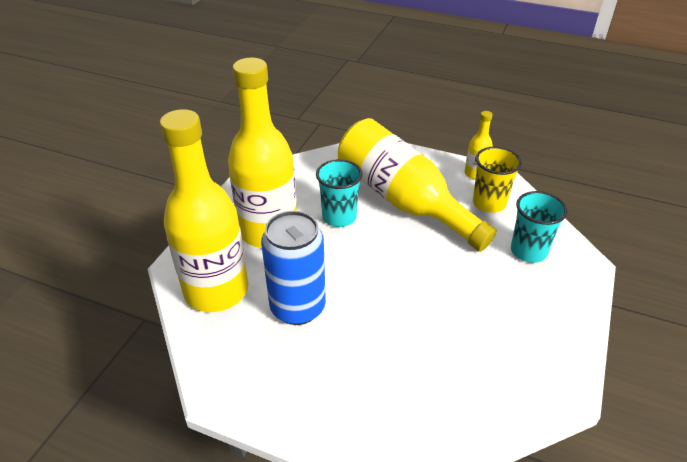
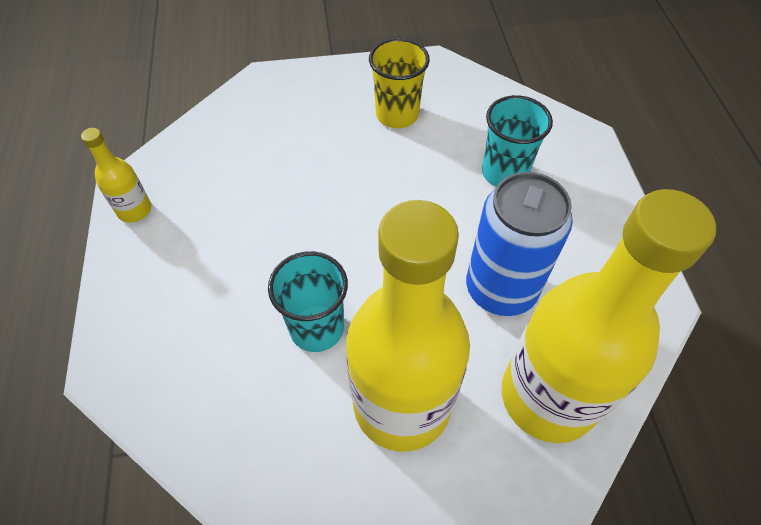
camera: 120 degrees left, 15 degrees up
(403, 201) = (240, 267): yellow bottle -> none
(489, 203) = (197, 178): yellow cup -> yellow cup (397, 115)
(528, 251) = (270, 123): turquoise cup -> turquoise cup (504, 173)

